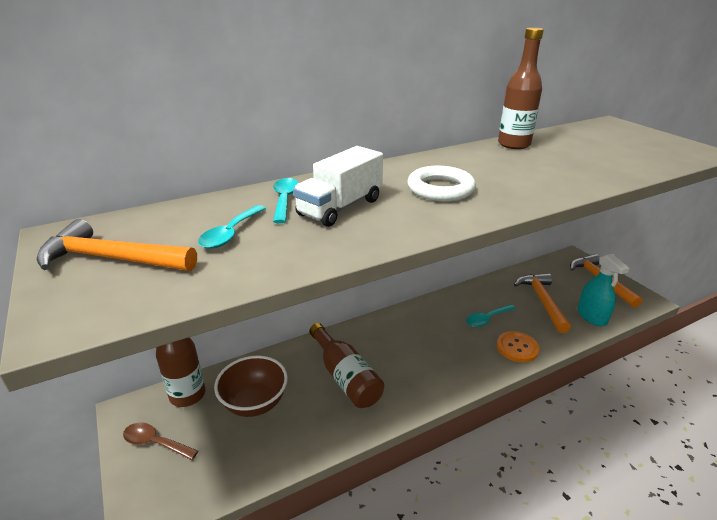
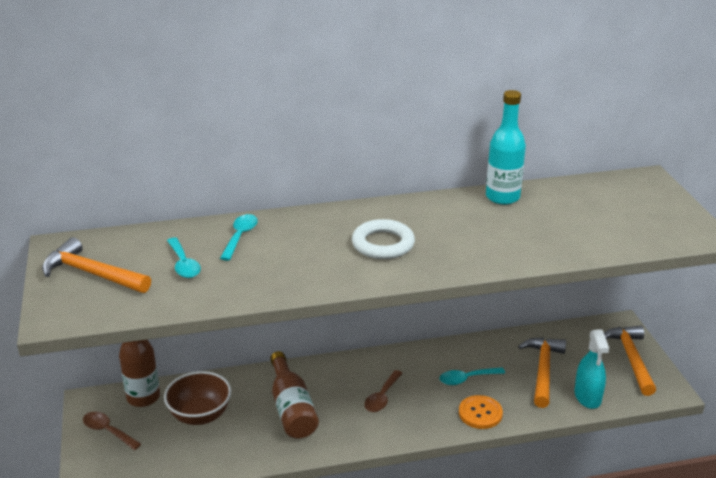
camera: 15 degrees right, 0 degrees up
(230, 233) = (183, 264): turquoise spoon -> turquoise spoon turned 60 degrees counterclockwise
(340, 207) = (282, 251): white truck -> none
(424, 349) = (382, 397): none -> brown spoon
(514, 144) = (502, 197): brown bottle -> turquoise bottle

